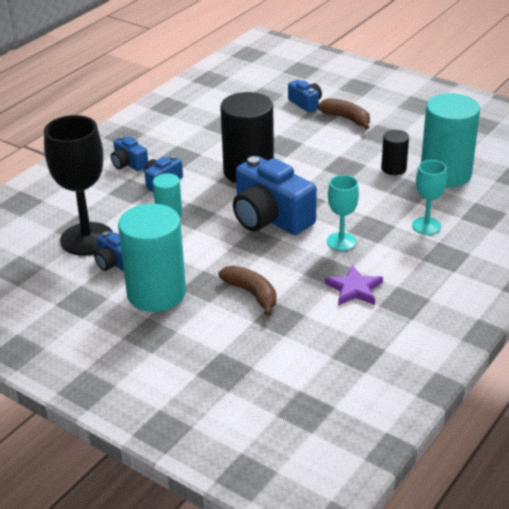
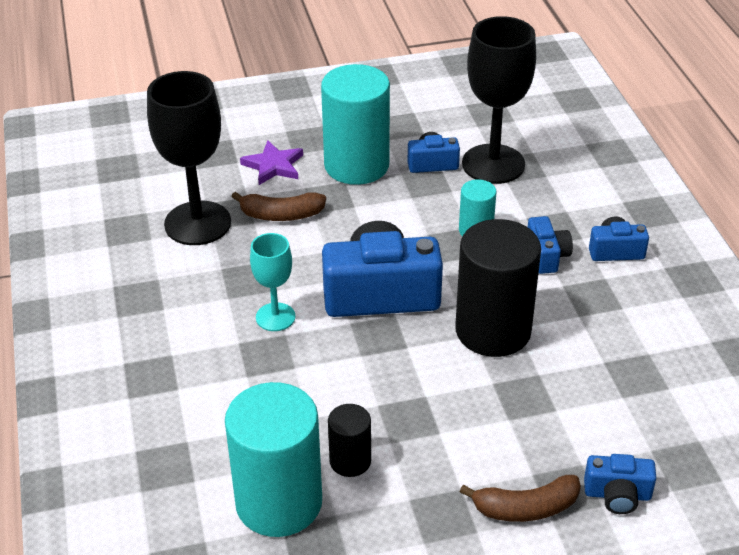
camera: 130 degrees right, 5 degrees up
(308, 324) = (197, 223): none -> black goblet
(354, 289) = (199, 278): purple star -> purple star (273, 166)
(426, 226) = (212, 400): turquoise goblet -> none

